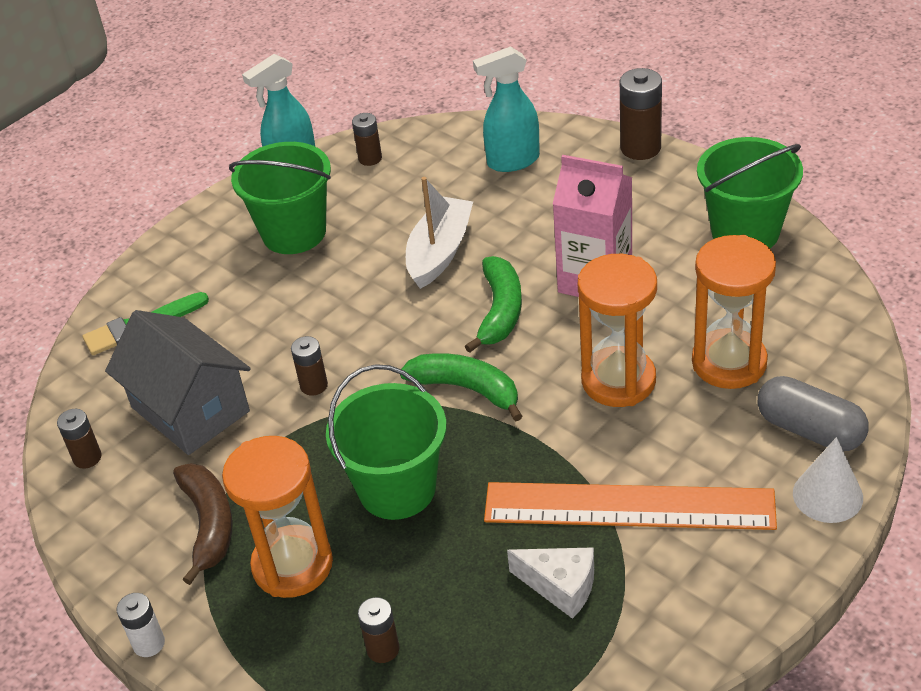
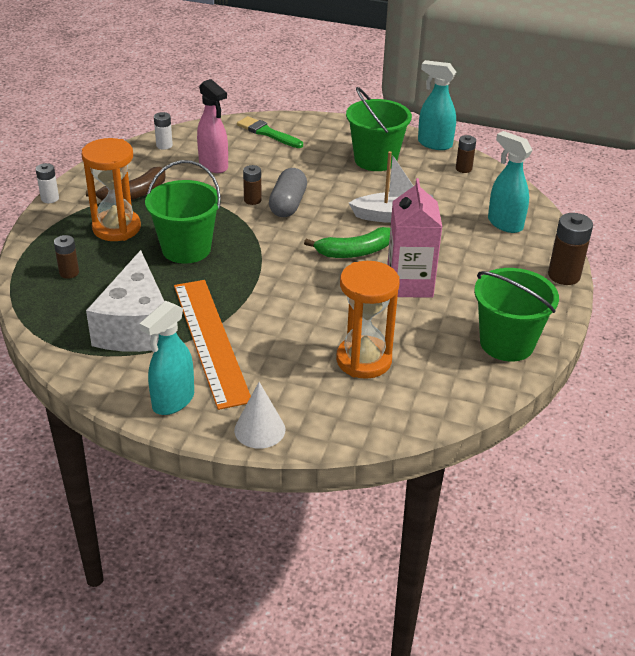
camera: 60 degrees right, 5 degrees down
(87, 458) = (164, 145): brown battery -> white battery
(190, 409) = (213, 165): grey house -> pink spray bottle
(467, 389) = (279, 255): green banana -> none
(560, 586) = (136, 327): white cheese -> white cheese, size x1.94
(618, 380) = (319, 314): orange hourglass -> none
(743, 575) = (173, 401): none -> turquoise spray bottle
(810, 430) = (318, 411): grey capsule -> grey capsule (288, 204)

